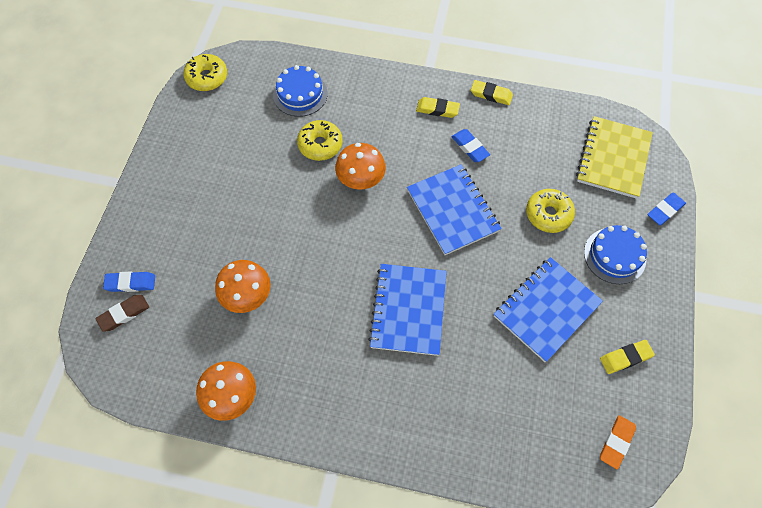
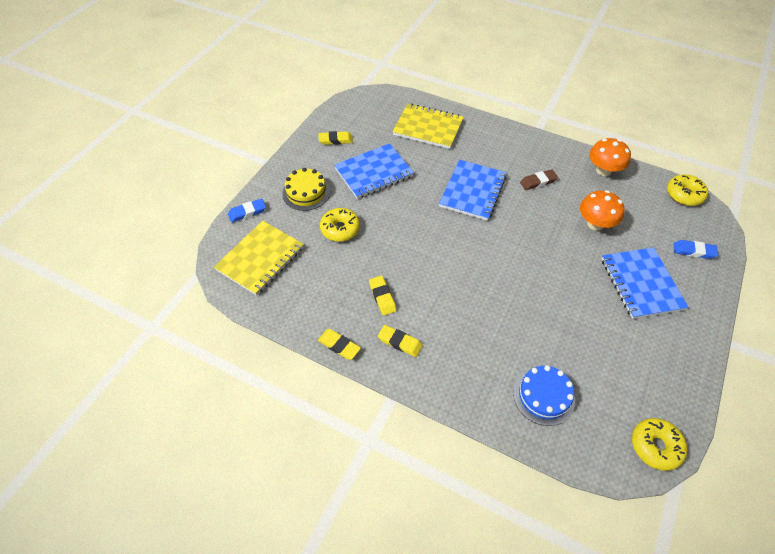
camera: 165 degrees left, 10 degrees down
(124, 314) = (693, 231): brown eraser -> brown eraser (538, 182)
(320, 145) = (526, 332): yellow donut -> yellow donut (684, 194)
(361, 179) = (491, 290): orange mushroom -> none
(453, 210) = (417, 248): blue notebook -> blue notebook (641, 284)
(470, 147) = (382, 297): blue eraser -> yellow eraser
(503, 421) = (428, 128): none -> yellow notebook
(614, 255) = (306, 192): blue cake -> yellow cake
(616, 442) = (365, 108): orange eraser -> none

